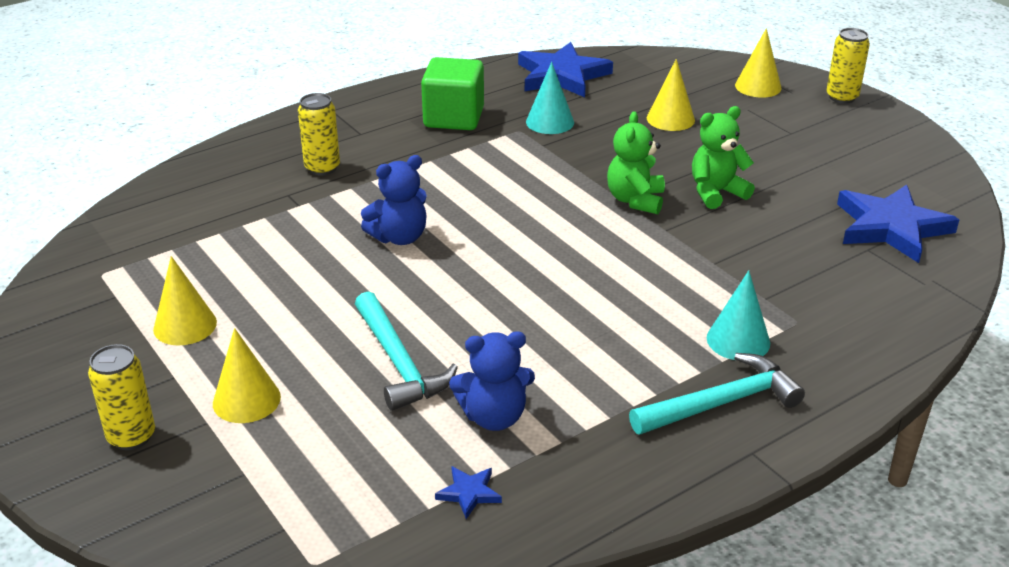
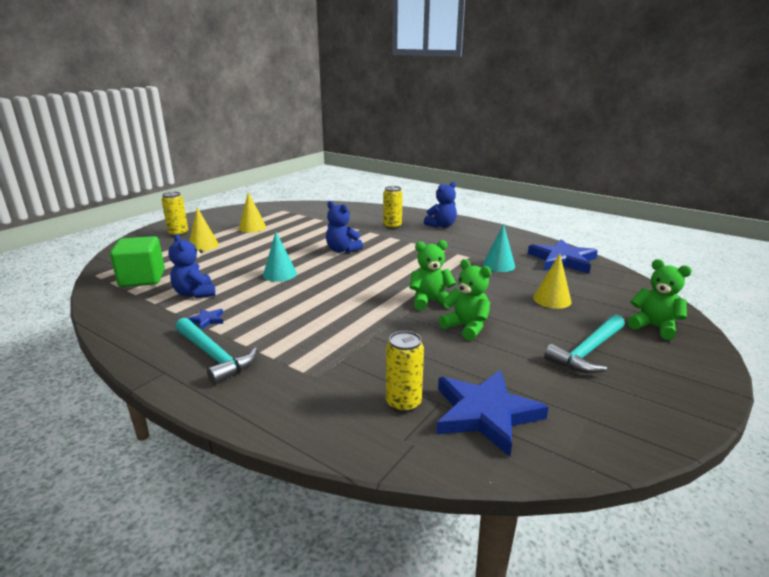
camera: 70 degrees right, 10 degrees down
(359, 124) = (441, 226): none -> blue teddy bear
(399, 363) = (235, 267): turquoise hammer -> turquoise hammer (588, 351)
(454, 118) = (473, 242): green cube -> green cube (142, 279)
(469, 493) = (136, 297): blue star -> blue star (207, 320)
(738, 340) = (284, 355): turquoise cone -> turquoise cone (280, 274)
(758, 86) = (654, 327): yellow cone -> green teddy bear
(842, 97) = (698, 369): yellow can -> yellow can (403, 403)

